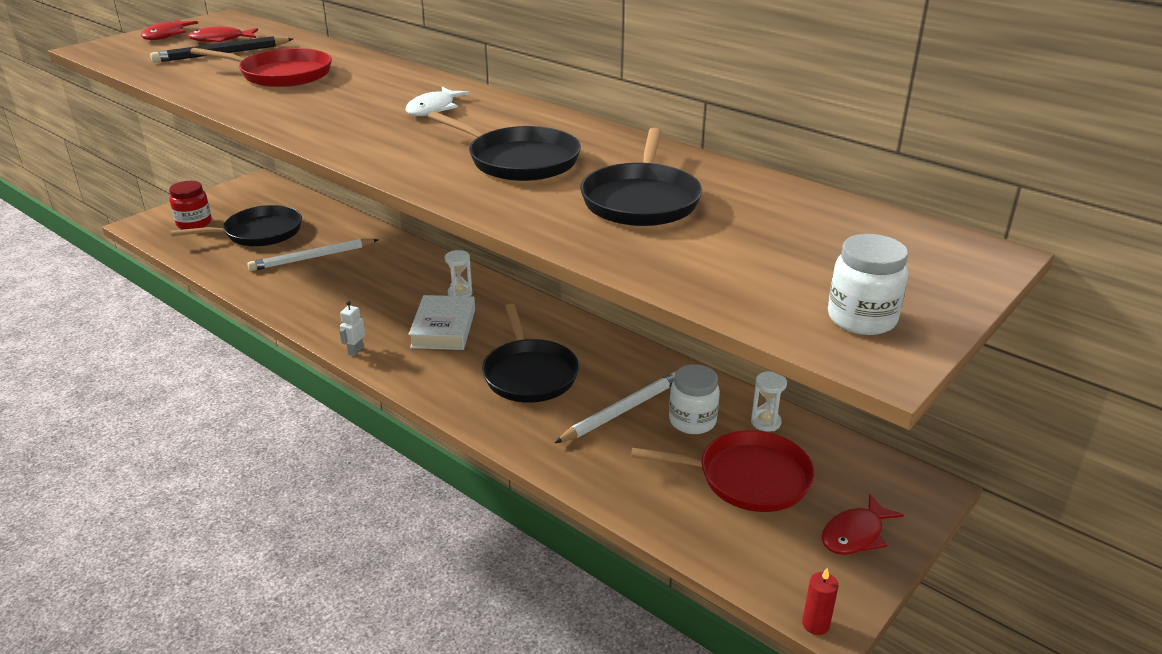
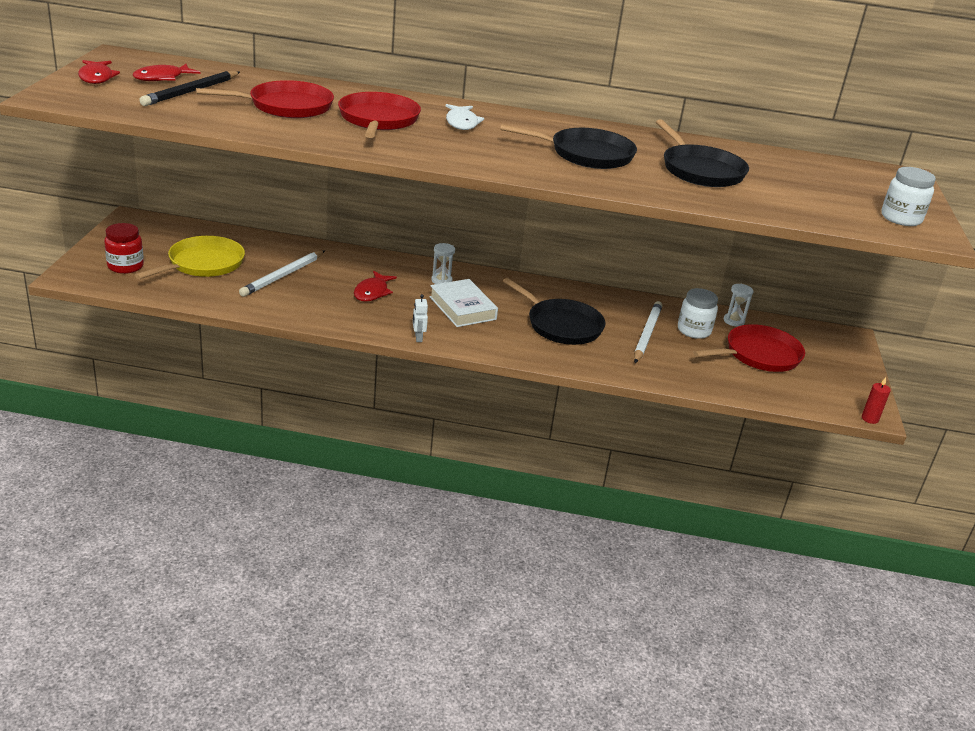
camera: 35 degrees left, 0 degrees up
(259, 233) = (203, 264): black pan -> yellow pan
(348, 96) = (378, 120): none -> red pan
(855, 534) = (841, 369): red fish -> red fish (372, 292)

